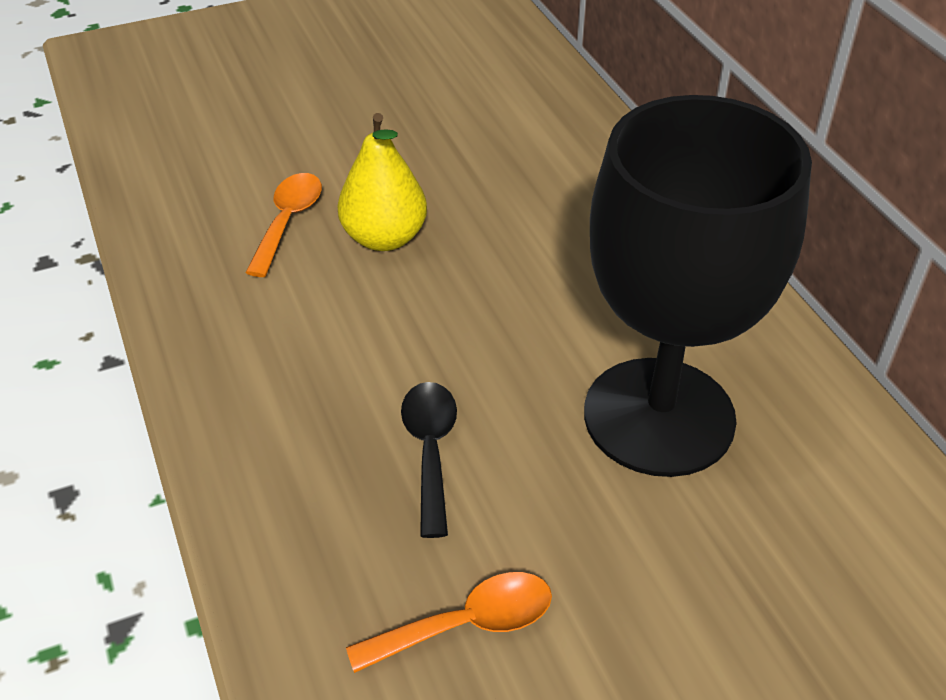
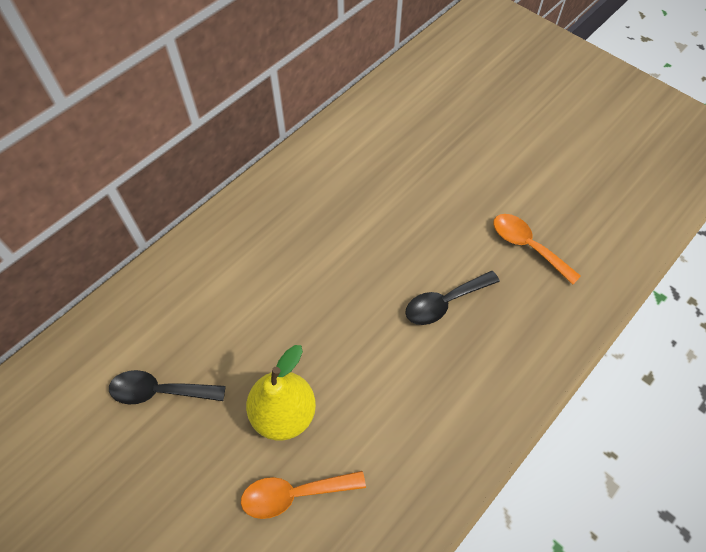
camera: 115 degrees left, 15 degrees up
(482, 155) = (159, 391): none -> black spoon
(659, 416) = (364, 211): black goblet -> none

